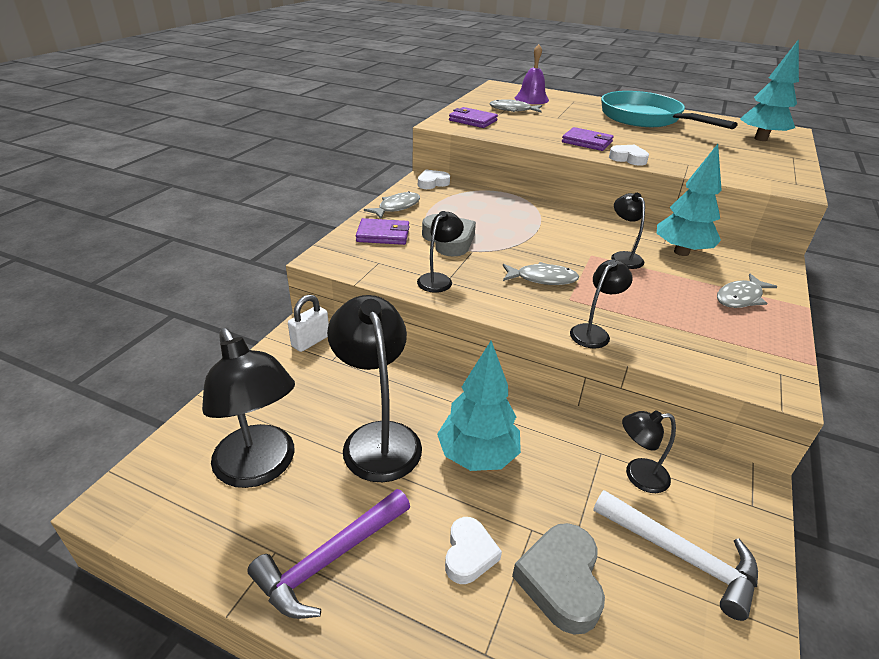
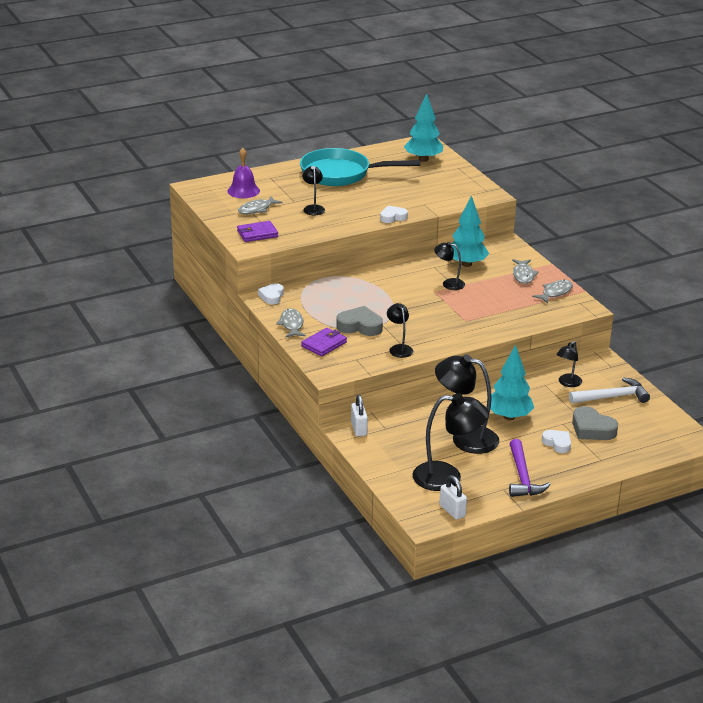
camera: 50 degrees left, 5 degrees down
(167, 519) = (452, 511): none -> white padlock
(542, 279) = (438, 318): grey fish -> grey fish (555, 292)
(587, 142) = (351, 215): purple wallet -> none
(594, 332) = (499, 329): black lamp -> black lamp (313, 208)

